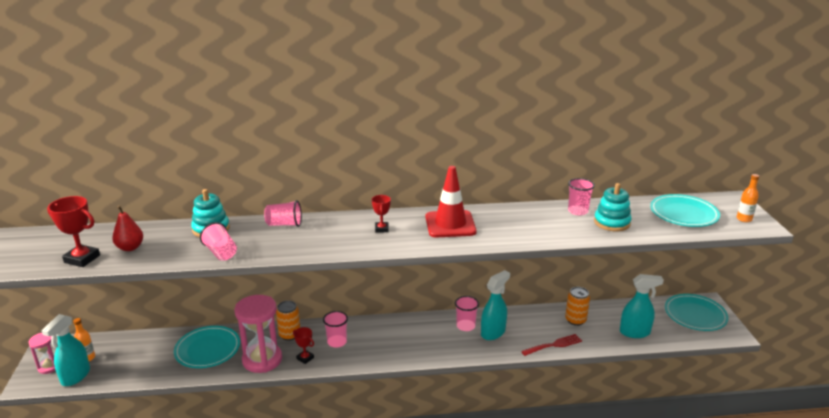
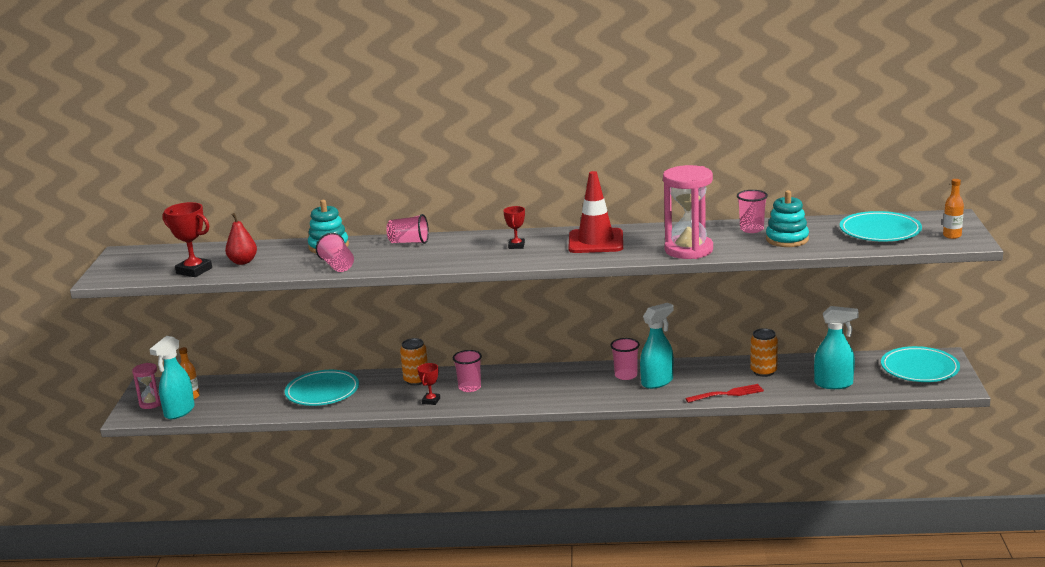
camera: 10 degrees right, 5 degrees down
(262, 360) = (382, 401): pink hourglass -> pink hourglass (688, 250)
(305, 358) = (431, 401): red trophy -> red trophy turned 60 degrees clockwise

